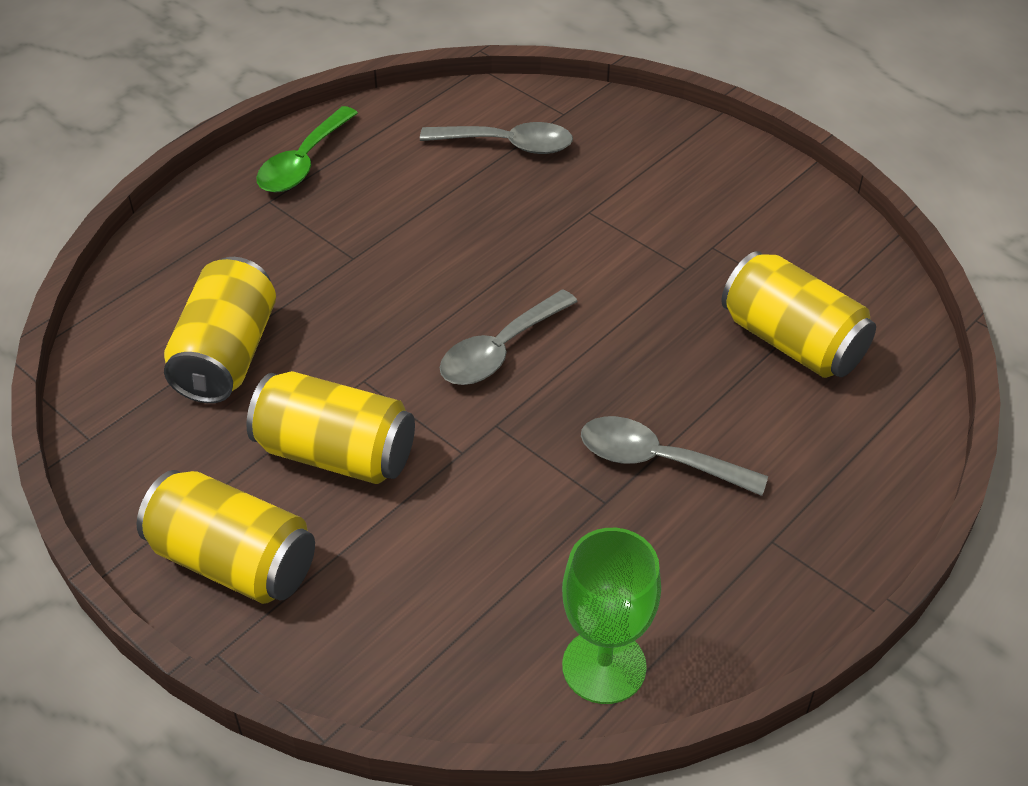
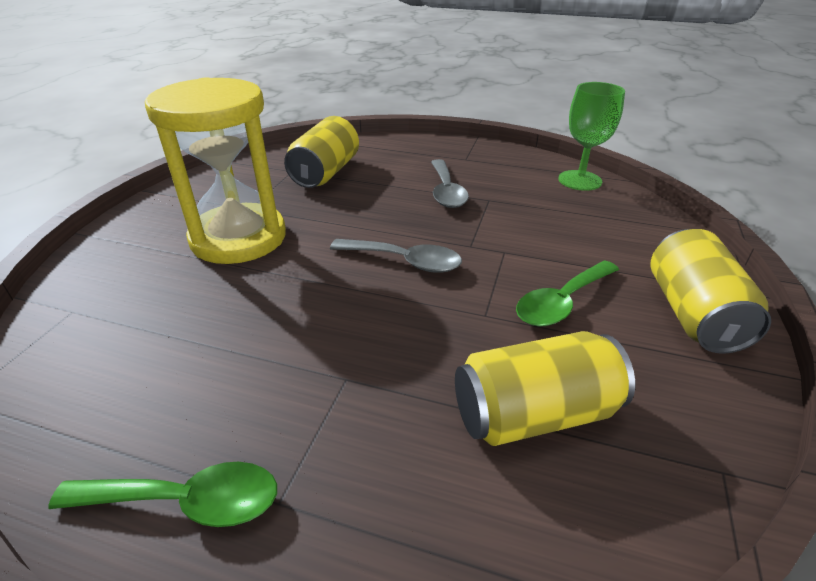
camera: 115 degrees left, 10 degrees down
(335, 453) = (562, 302): yellow can -> green spoon
(507, 145) = (131, 331): grey spoon -> none
(637, 227) = (238, 238): none -> yellow hourglass

